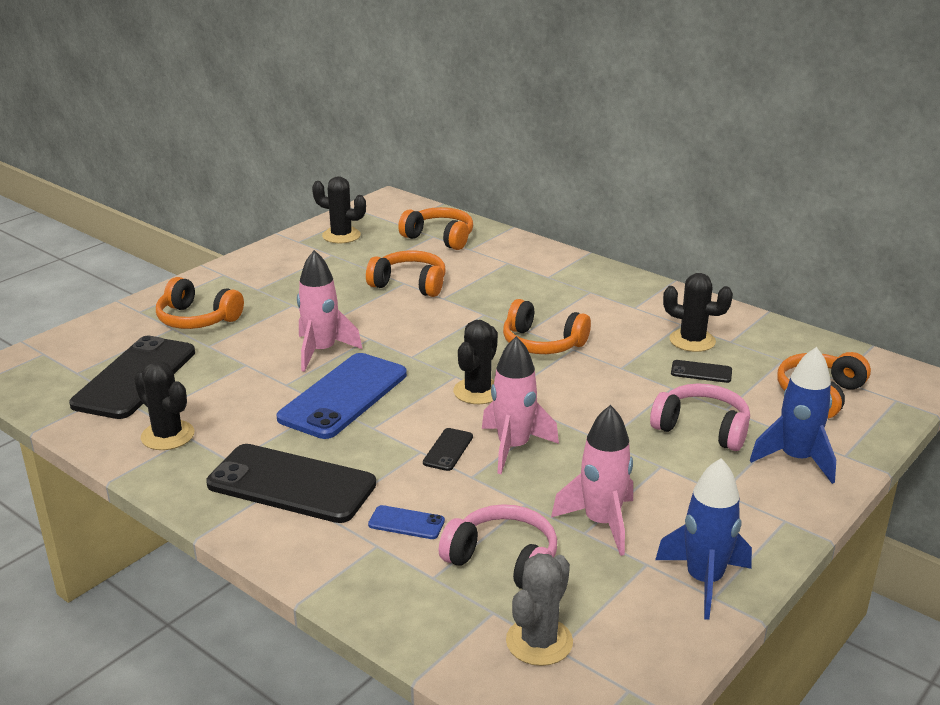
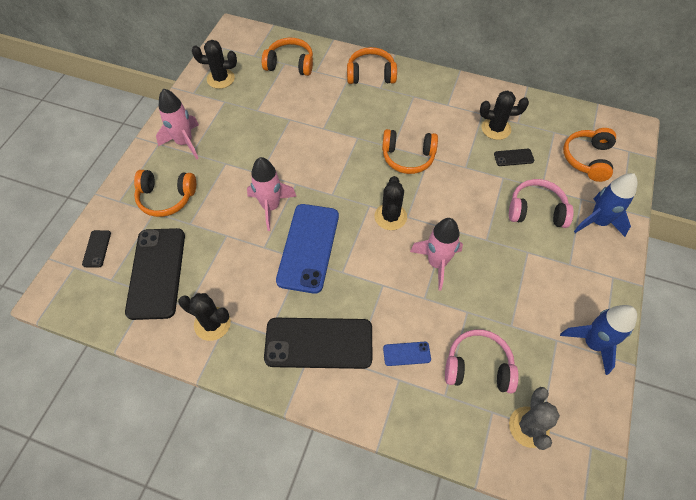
camera: 20 degrees left, 30 degrees up
(410, 284) = (294, 120): orange headphones -> orange headphones (371, 74)
(448, 450) = (399, 278): black phone -> black phone (97, 249)
(601, 523) = (517, 314): pink rocket -> pink rocket (184, 142)

